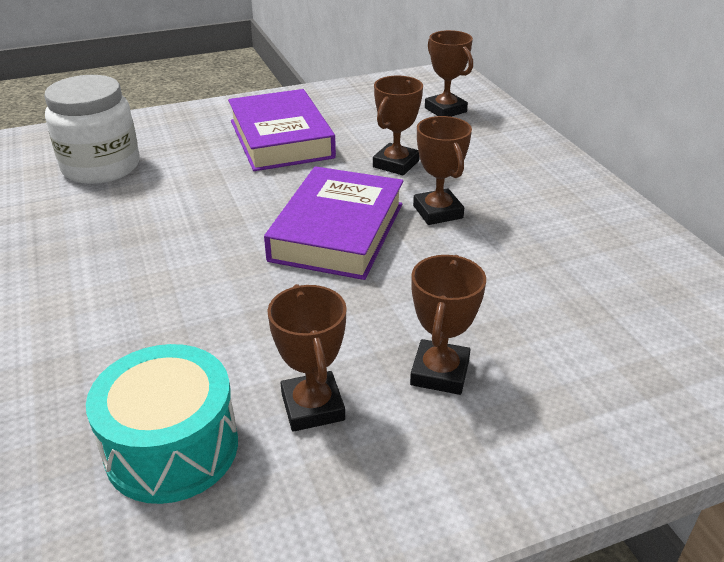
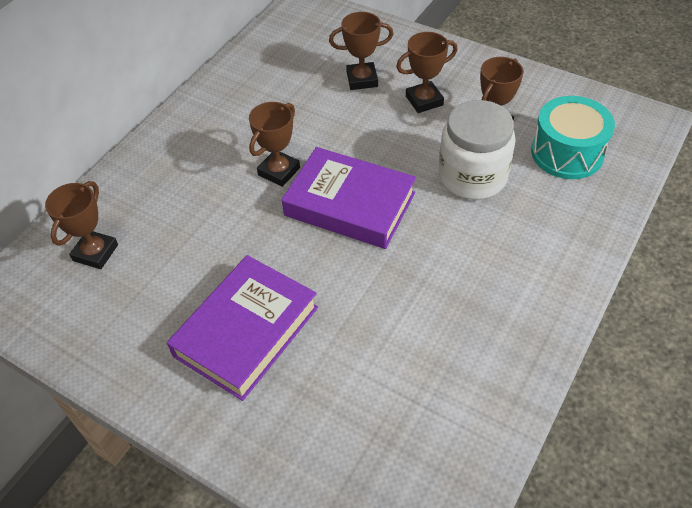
camera: 125 degrees left, 15 degrees up
(101, 167) = (413, 427): white jar -> white jar (472, 177)
(337, 231) = (349, 204): purple book -> purple book turned 45 degrees clockwise
(395, 164) = (228, 228): brown trophy -> brown trophy (362, 79)

